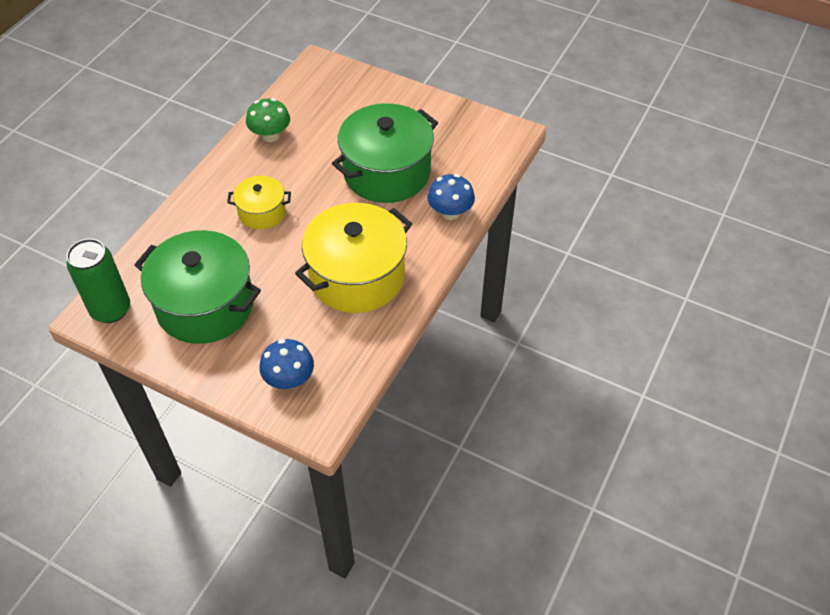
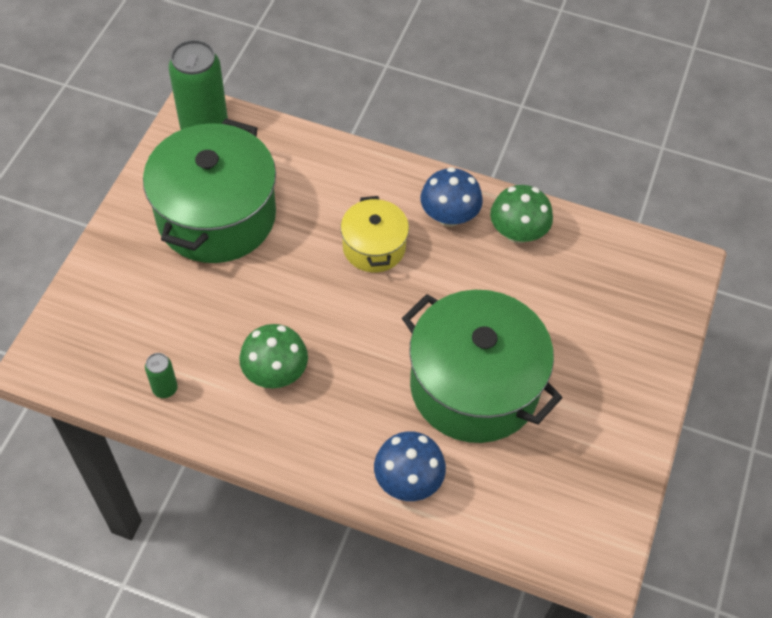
camera: 80 degrees right, 5 degrees up
(289, 379) = (109, 321): blue mushroom -> blue mushroom (449, 216)
(357, 276) = (275, 373): yellow pot -> green mushroom
(358, 343) = (165, 388): none -> green can

